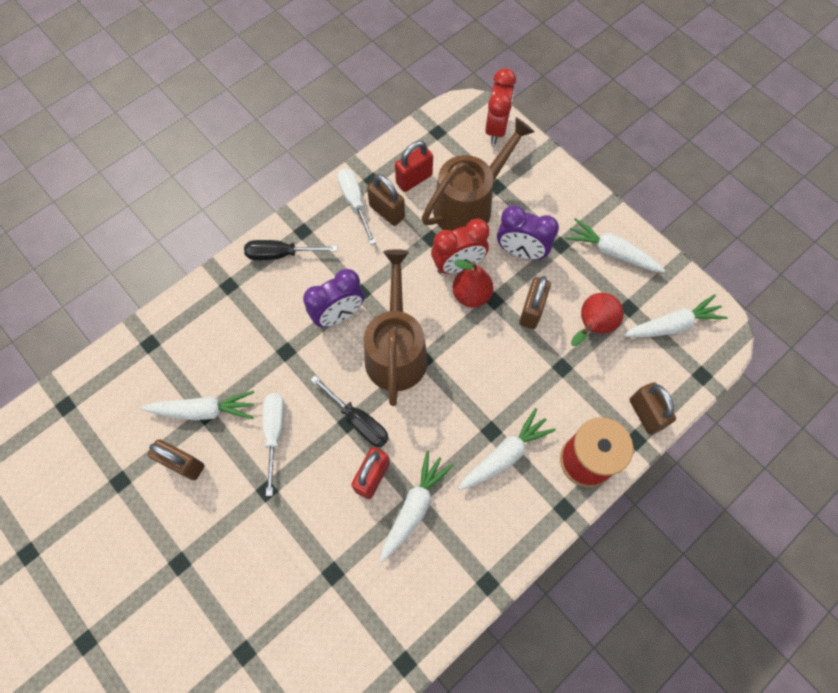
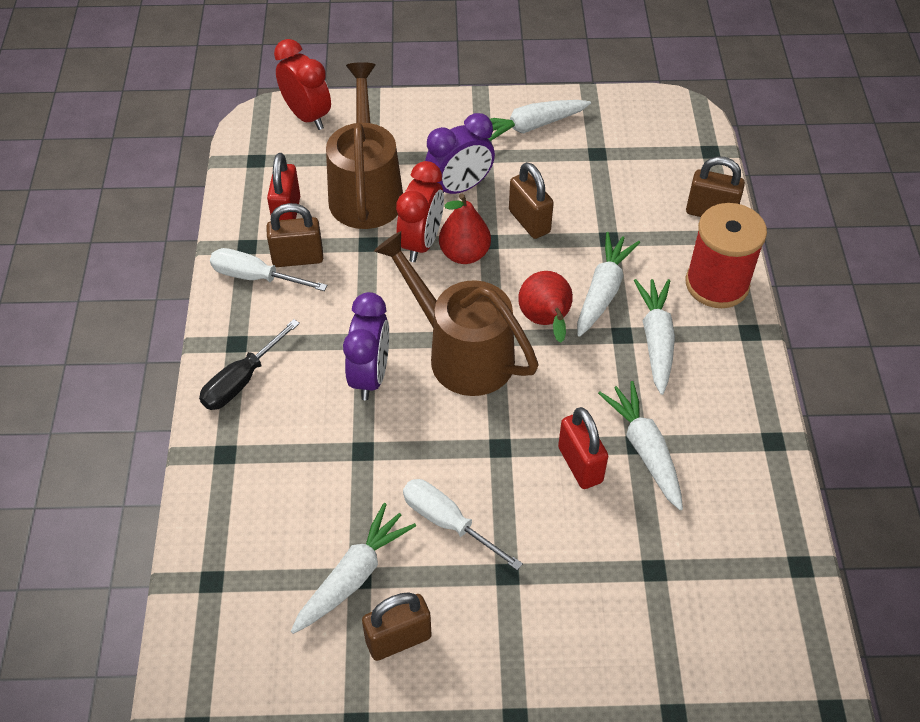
camera: 50 degrees left, 15 degrees down
(358, 421) = (507, 436): black screwdriver -> none
(592, 326) = (589, 189): red pear -> red pear (546, 322)
(672, 325) = (644, 137): white carrot -> white carrot (603, 290)

